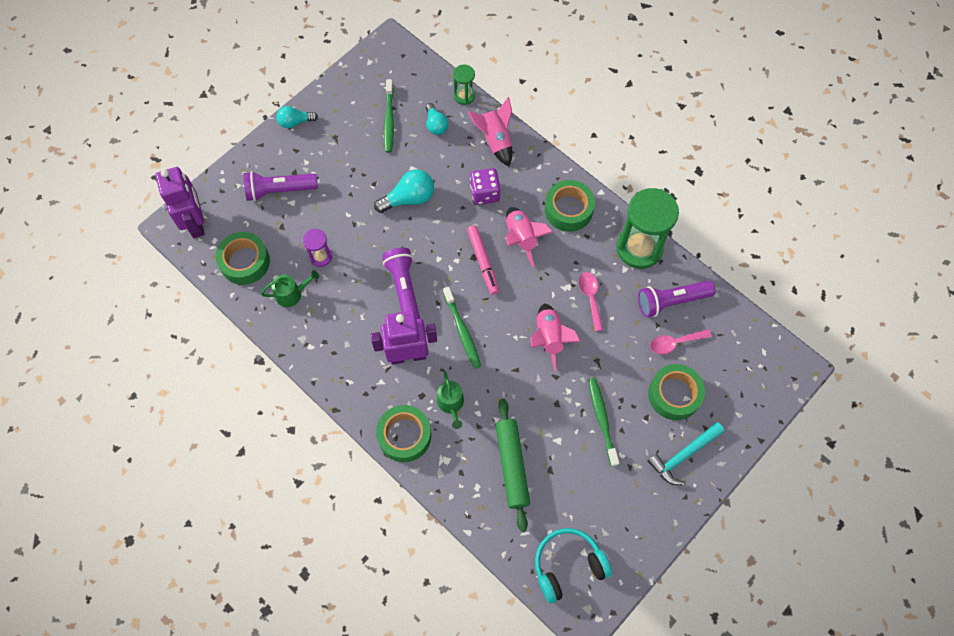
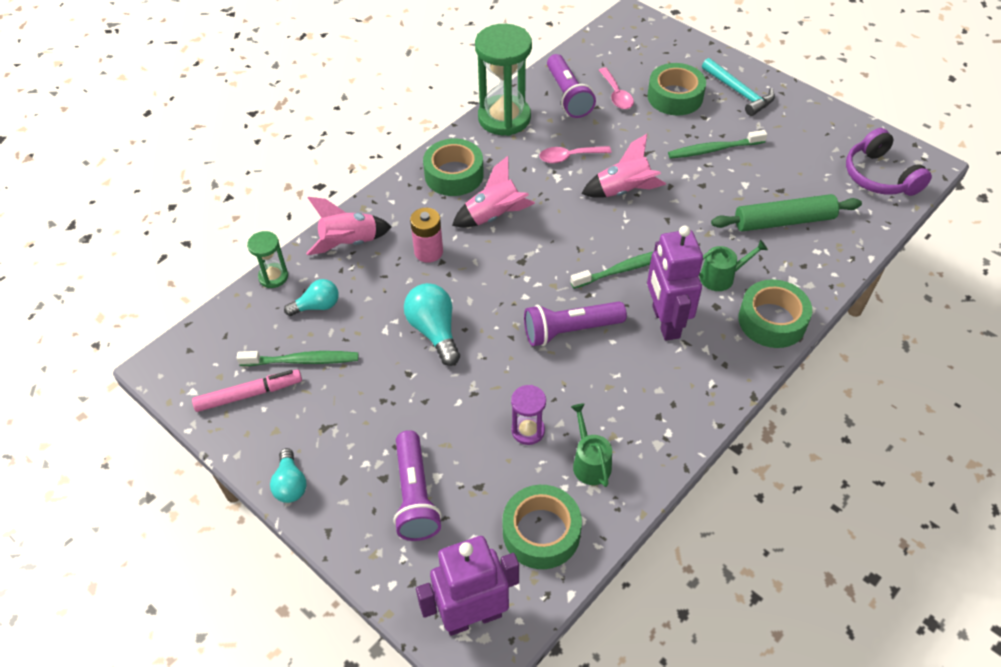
camera: 90 degrees left, 15 degrees down
(483, 262) = (528, 252): pink marker -> pink marker (249, 394)
(485, 193) = (428, 252): purple dice -> pink battery
(568, 565) = (880, 176): turquoise headphones -> purple headphones

